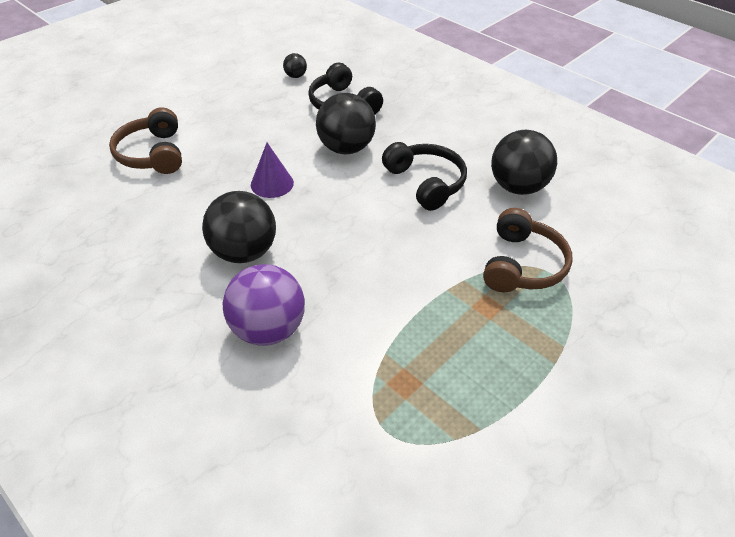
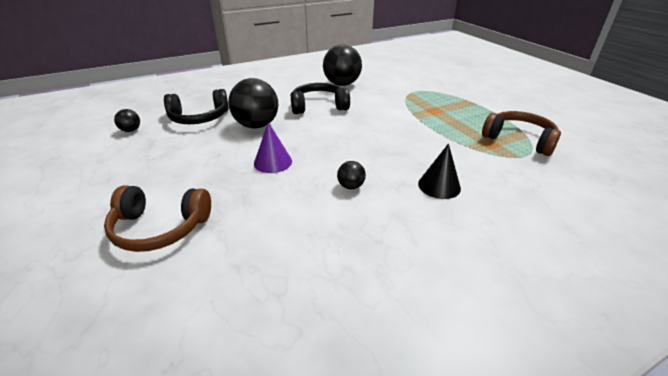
camera: 70 degrees left, 10 degrees down
(244, 252) = (351, 186): black ball -> black ball, size x0.46
(268, 329) = (439, 186): purple ball -> black cone
(522, 265) = (405, 96): brown headphones -> brown headphones (519, 140)

